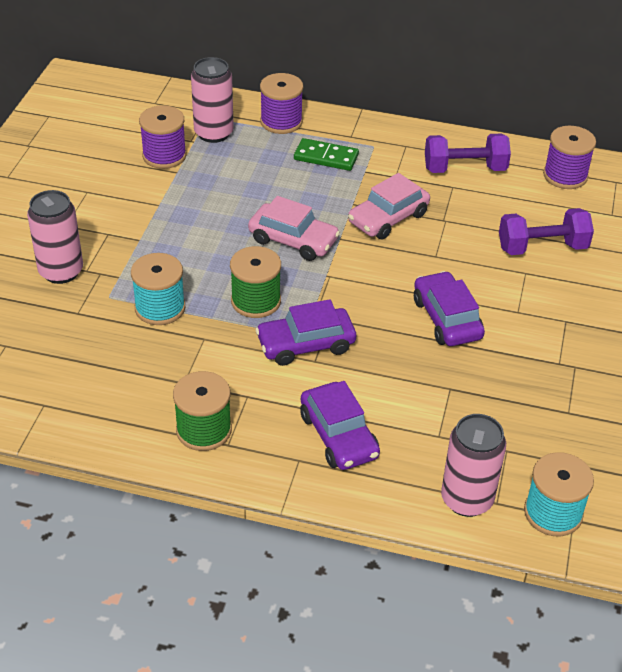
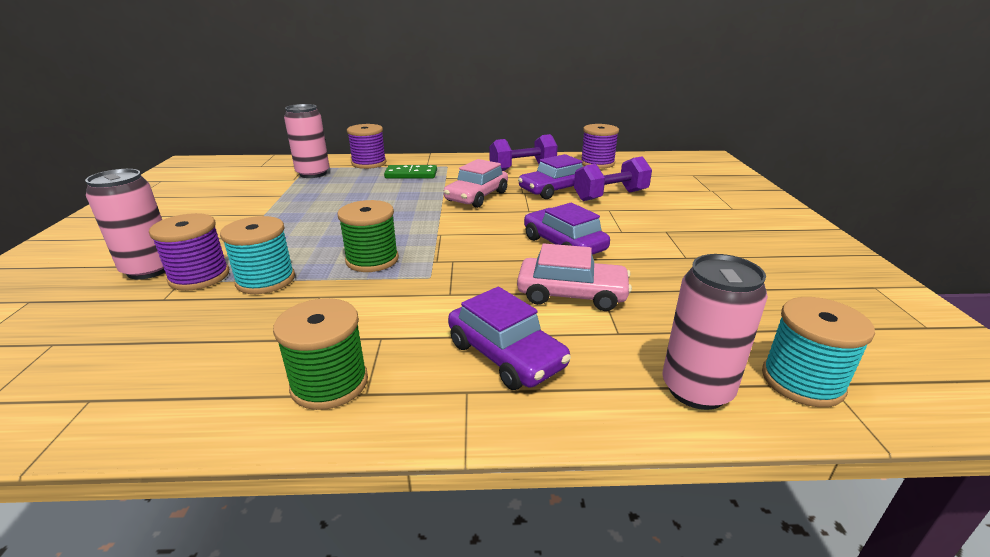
camera: 15 degrees left, 15 degrees down
(164, 155) = (269, 188): purple spool -> purple spool (199, 276)
(293, 240) = (398, 218): pink car -> pink car (572, 294)
(306, 344) = (435, 283): purple car -> purple car (554, 190)

